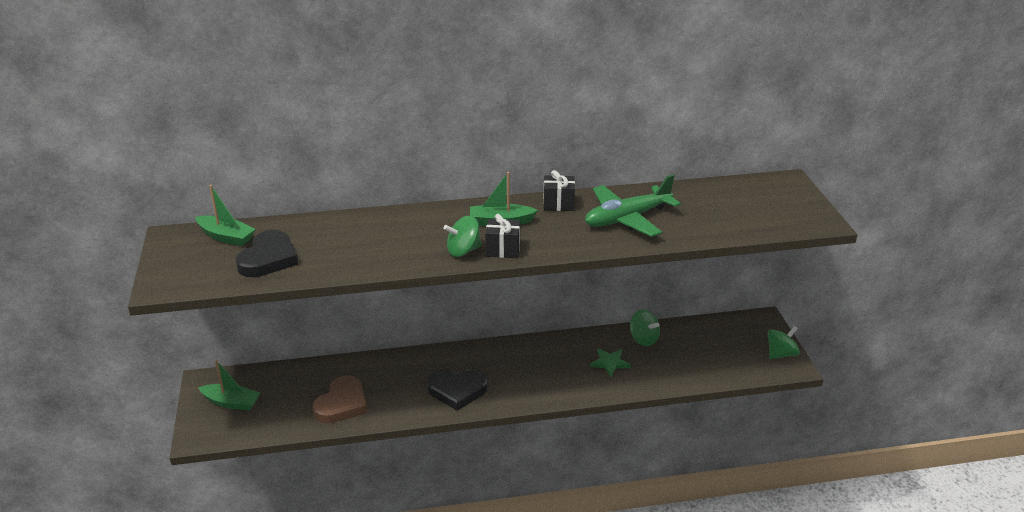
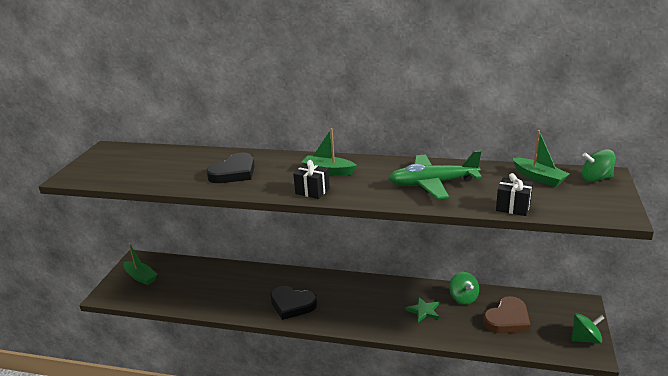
camera: 25 degrees right, 5 degrees down
(226, 237) = (136, 153): green boat -> green boat (539, 178)
(268, 258) = (148, 171): black heart -> black heart (234, 172)
(342, 404) = (207, 295): brown heart -> brown heart (507, 319)
(463, 251) = (282, 187): green spinning top -> green spinning top (595, 178)
(558, 204) = (384, 165): black gift -> black gift (513, 207)

